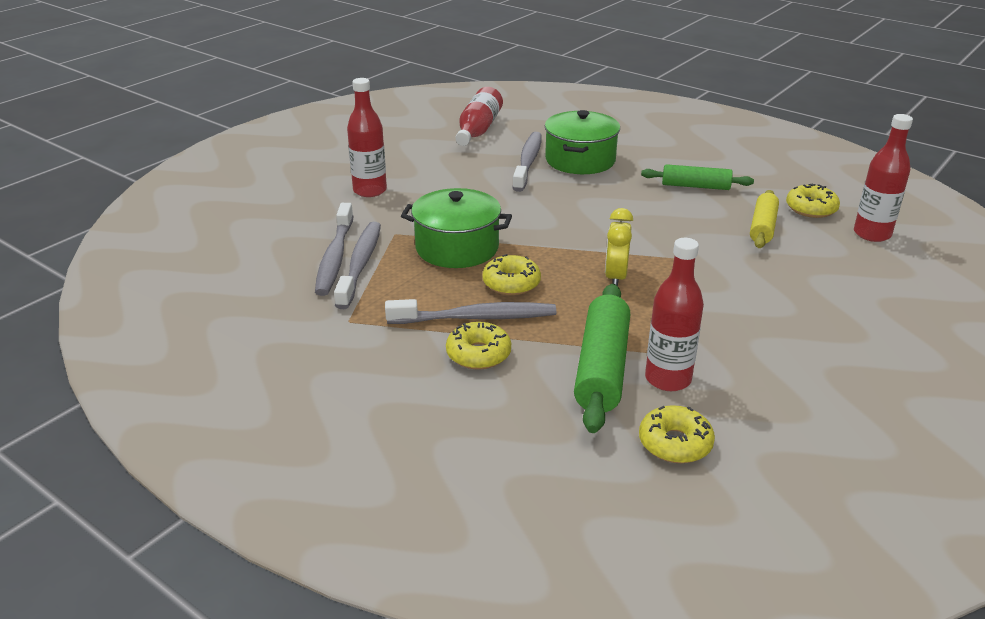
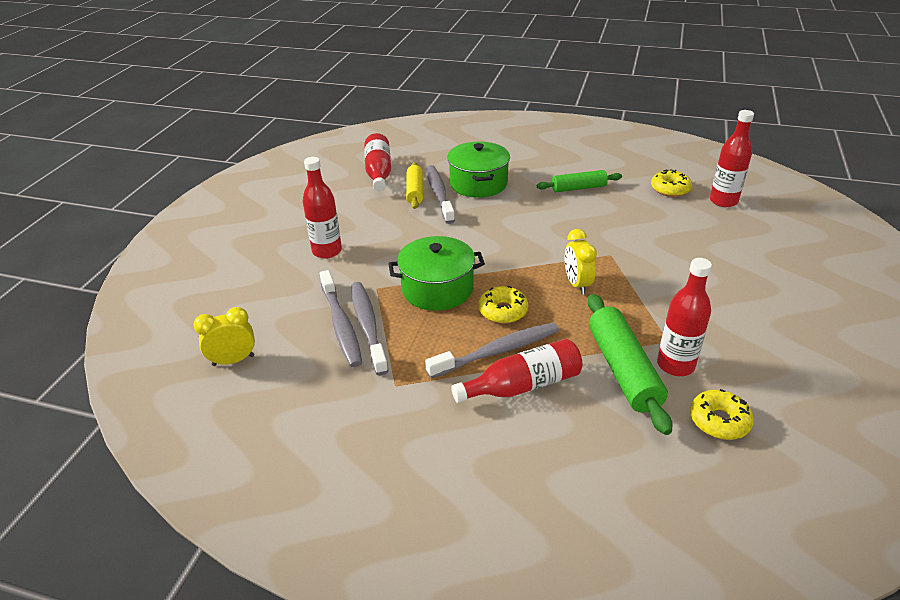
camera: 20 degrees left, 5 degrees up
(212, 263) = (233, 360): none -> yellow clock
(478, 354) = (522, 385): yellow donut -> red bottle
(762, 227) = (649, 213): yellow rolling pin -> yellow rolling pin (415, 191)

